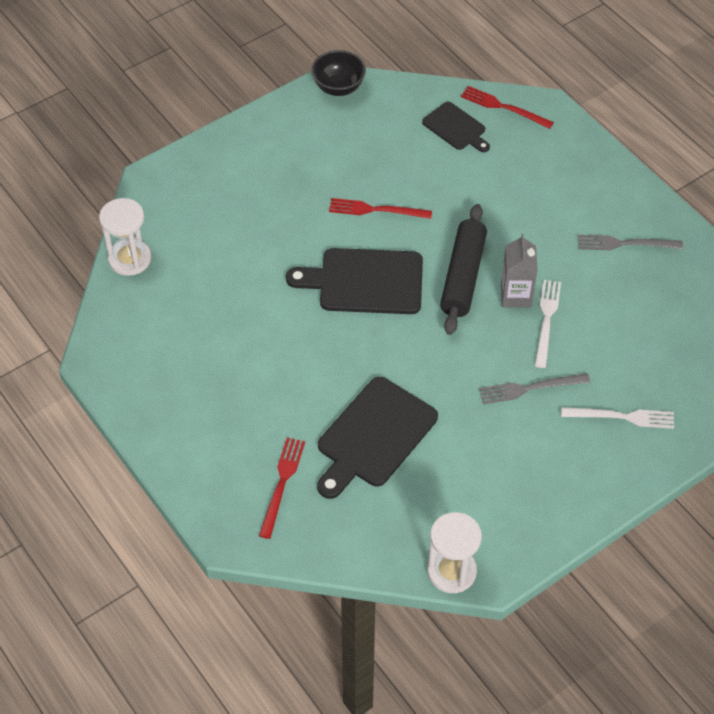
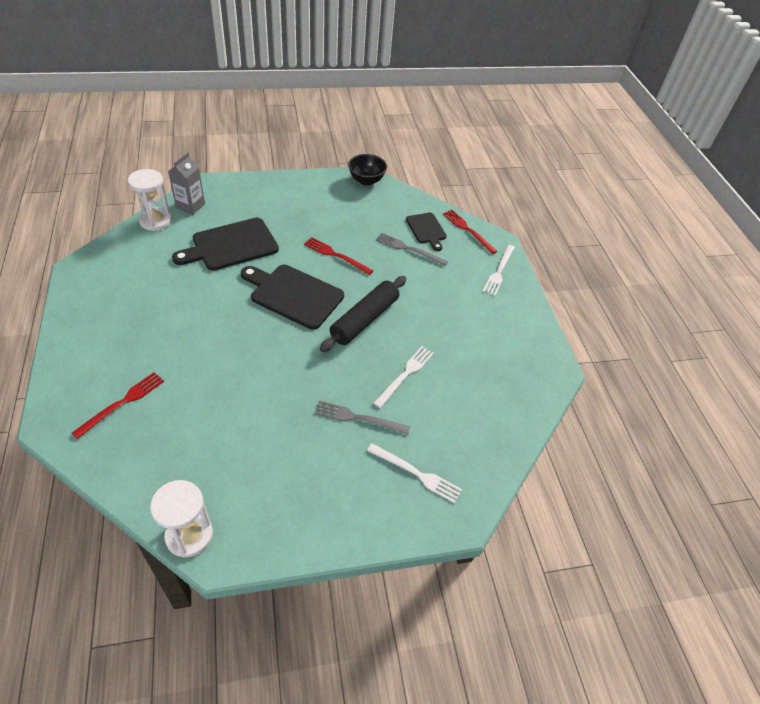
camera: 20 degrees right, 5 degrees down
(373, 436) = (215, 399): black cutting board -> black cutting board (231, 245)
(516, 295) = (394, 348): grey carton -> grey carton (190, 206)
(570, 148) = (499, 271): none -> white fork
(625, 244) = (500, 347): grey fork -> grey fork (408, 249)

